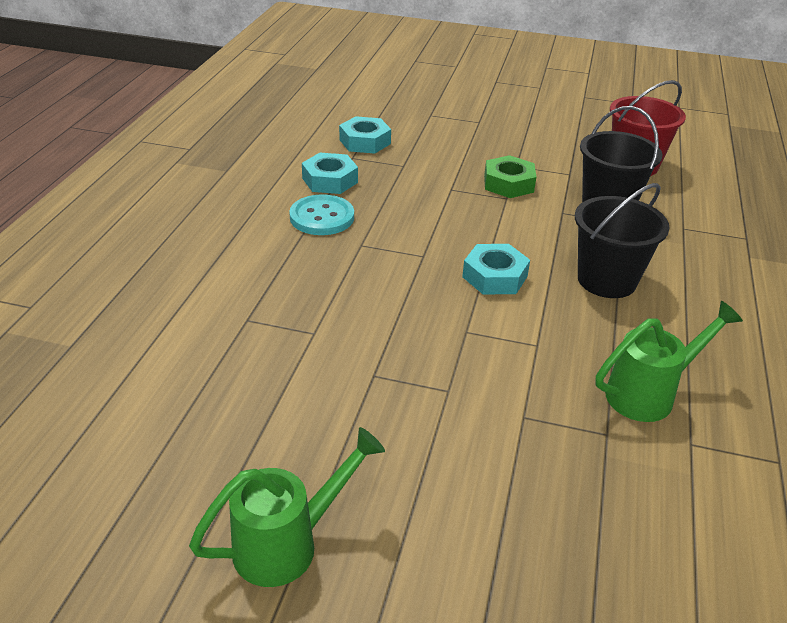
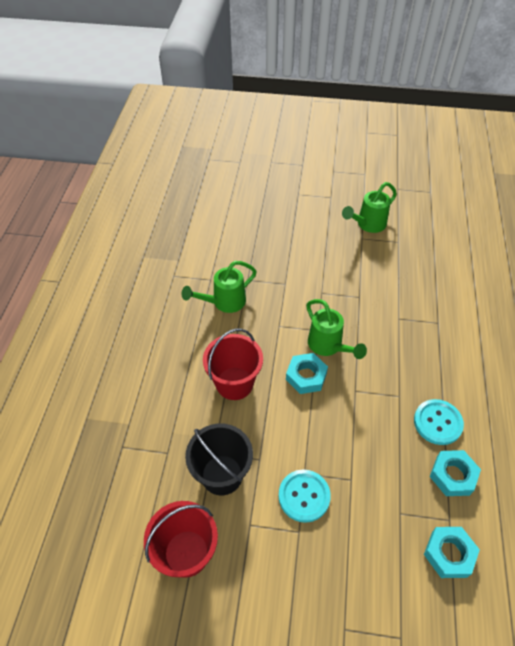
camera: 175 degrees right, 15 degrees up
(452, 307) = (328, 346): none -> green watering can
(508, 184) = (304, 496): green nut -> turquoise button
(606, 280) = (234, 383): black bucket -> red bucket

